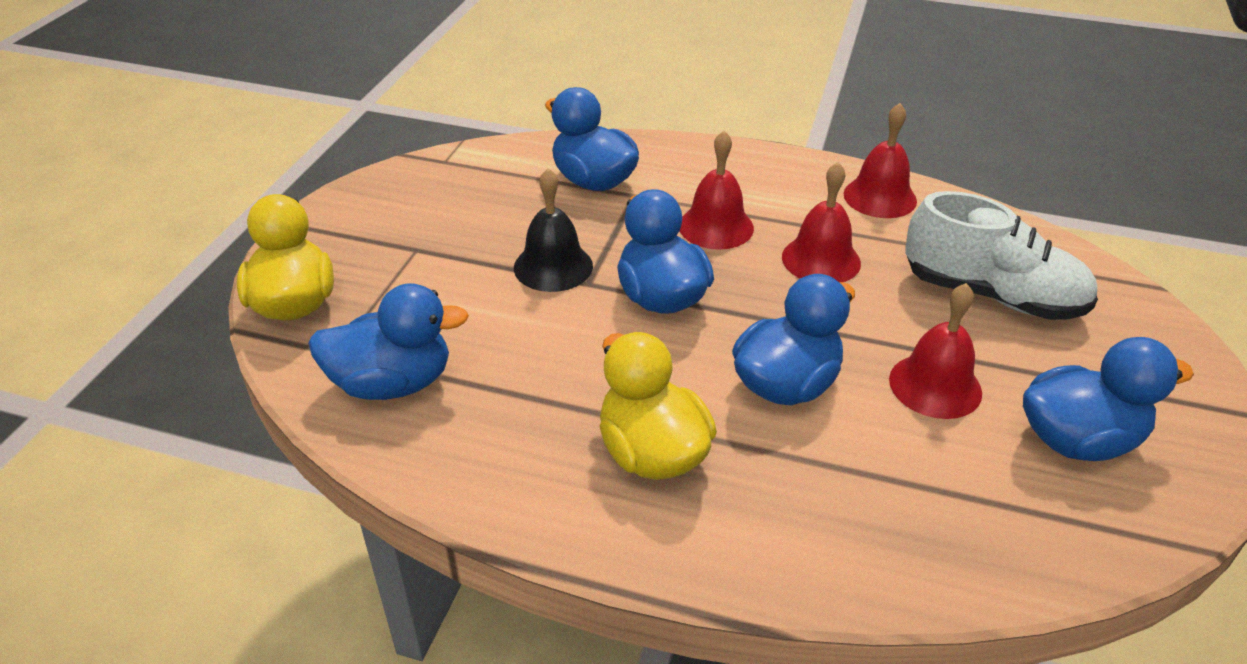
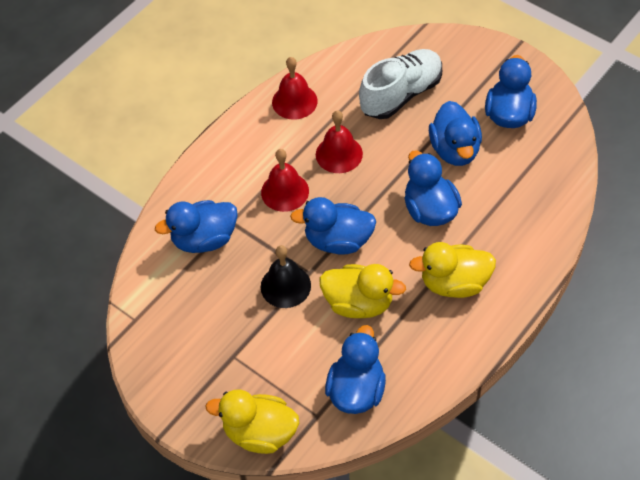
camera: 65 degrees left, 15 degrees up
(556, 347) = (359, 303): none -> yellow duck
(935, 385) = (455, 150): red bell -> blue duck

